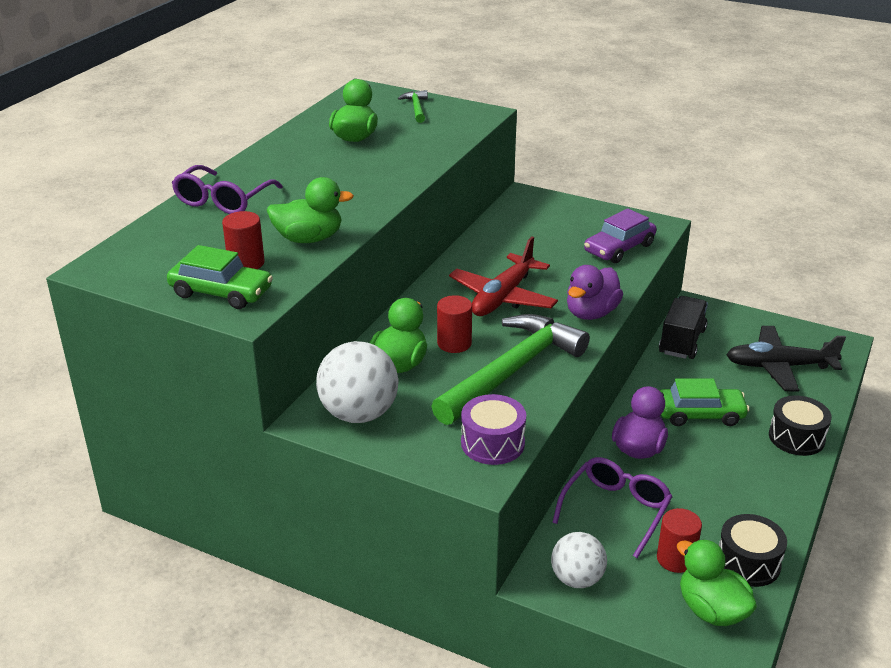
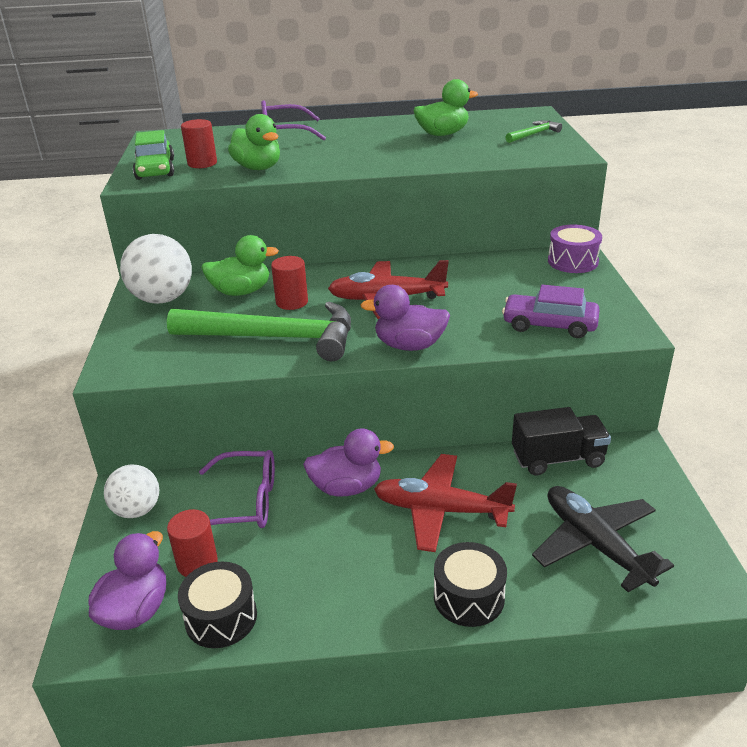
camera: 60 degrees right, 0 degrees up
(492, 443) = (162, 361): purple drum -> purple drum (573, 261)
(700, 414) = (440, 510): green car -> red plane
(711, 610) = (136, 610): green duck -> purple duck

